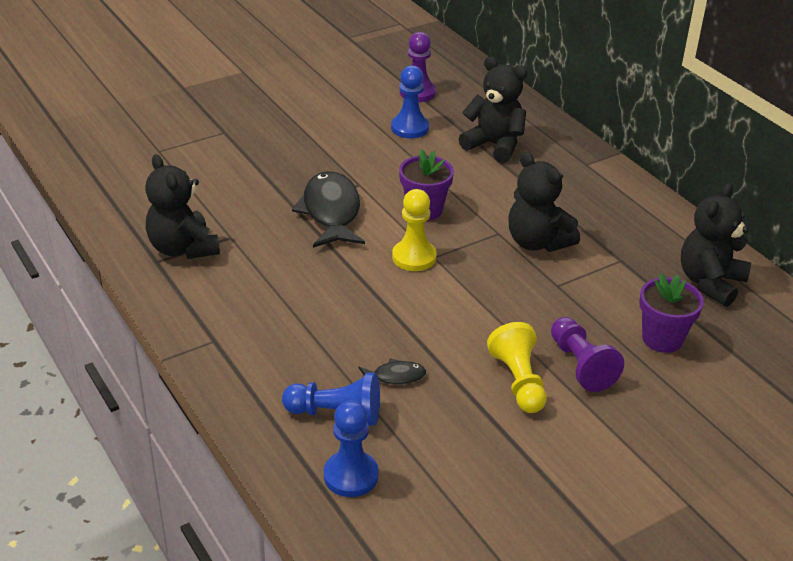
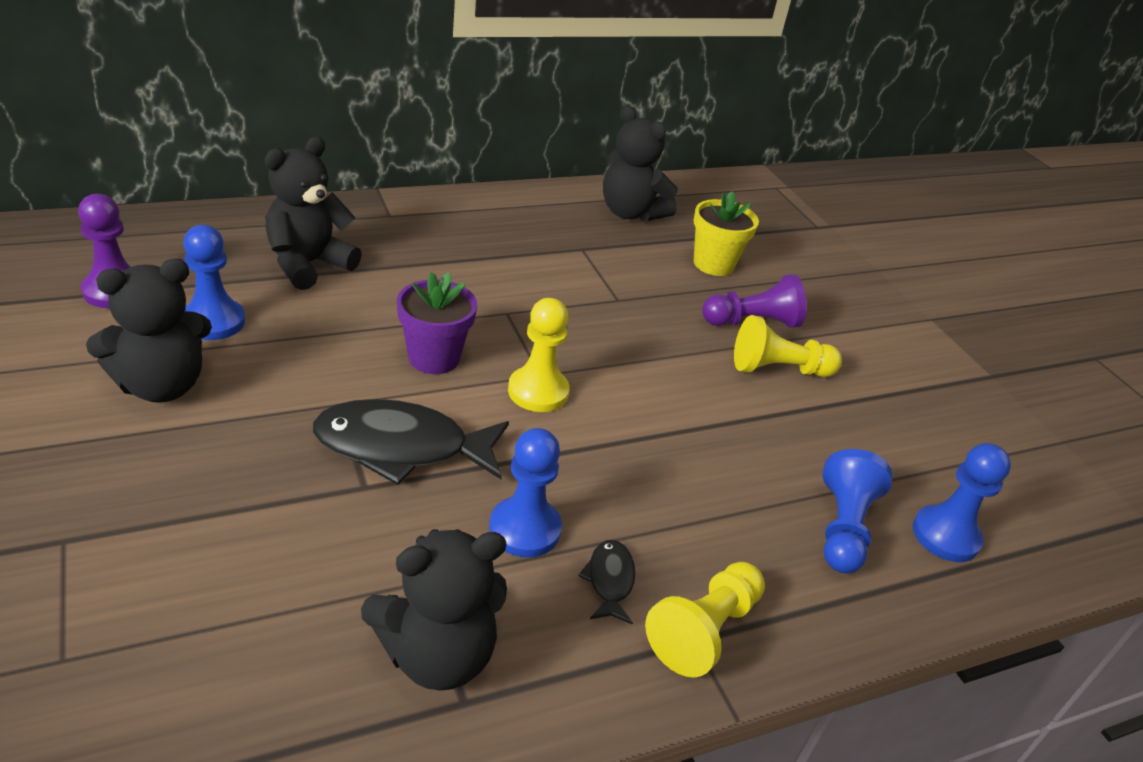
camera: 85 degrees left, 0 degrees up
(223, 344) = (704, 630): none -> yellow pawn
(281, 266) = (525, 529): none -> blue pawn
(395, 377) = (773, 461): black fish -> black fish (610, 581)
(537, 242) = (534, 290): black teddy bear -> black teddy bear (161, 385)
(662, 339) = (713, 264): purple flower pot -> yellow flower pot

